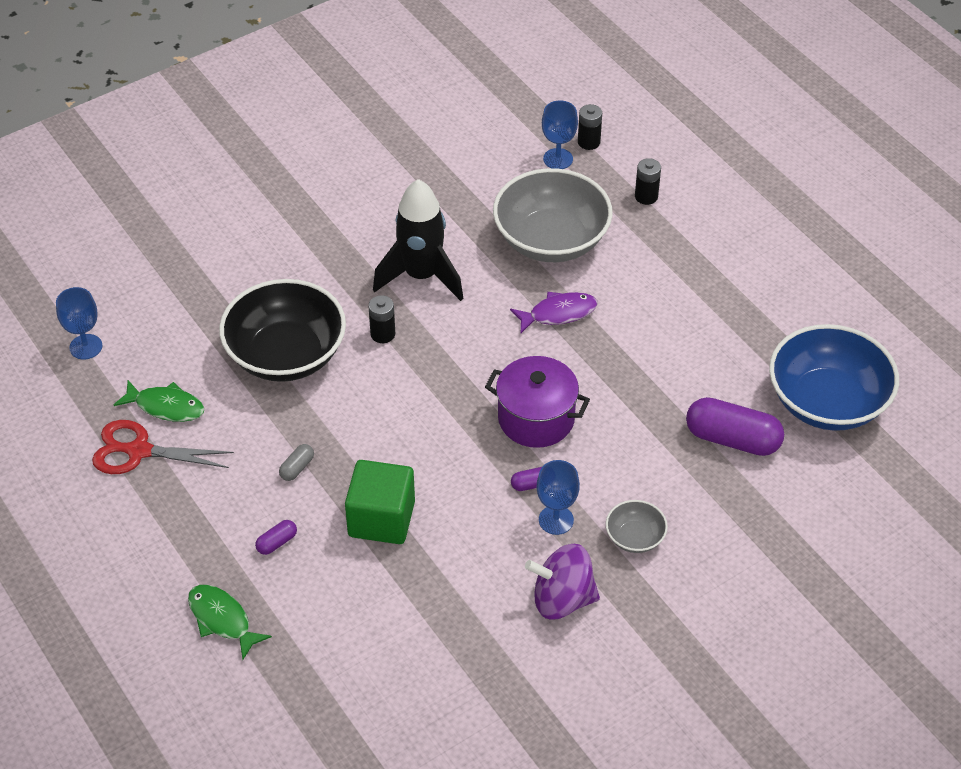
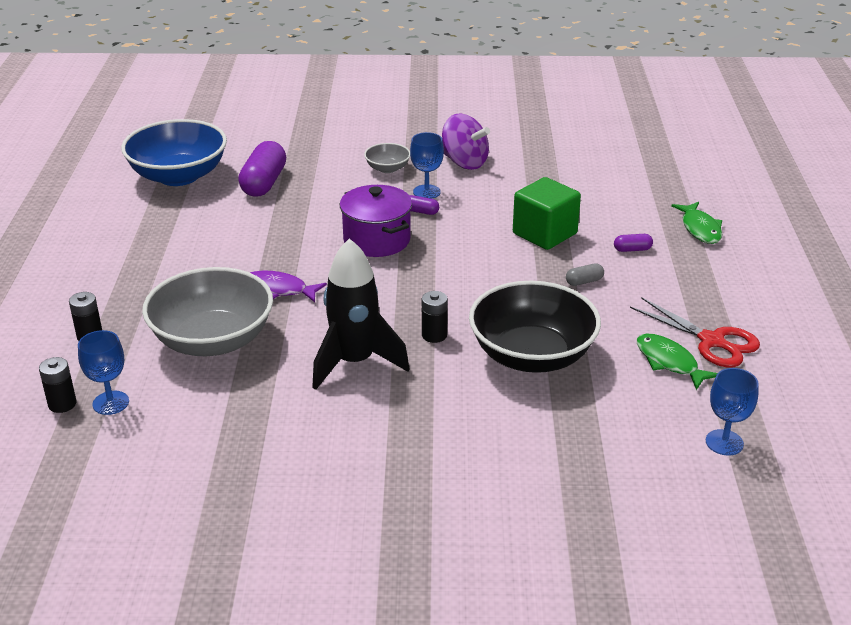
camera: 145 degrees left, 15 degrees down
(732, 439) = (264, 183): purple capsule -> purple capsule turned 45 degrees clockwise

